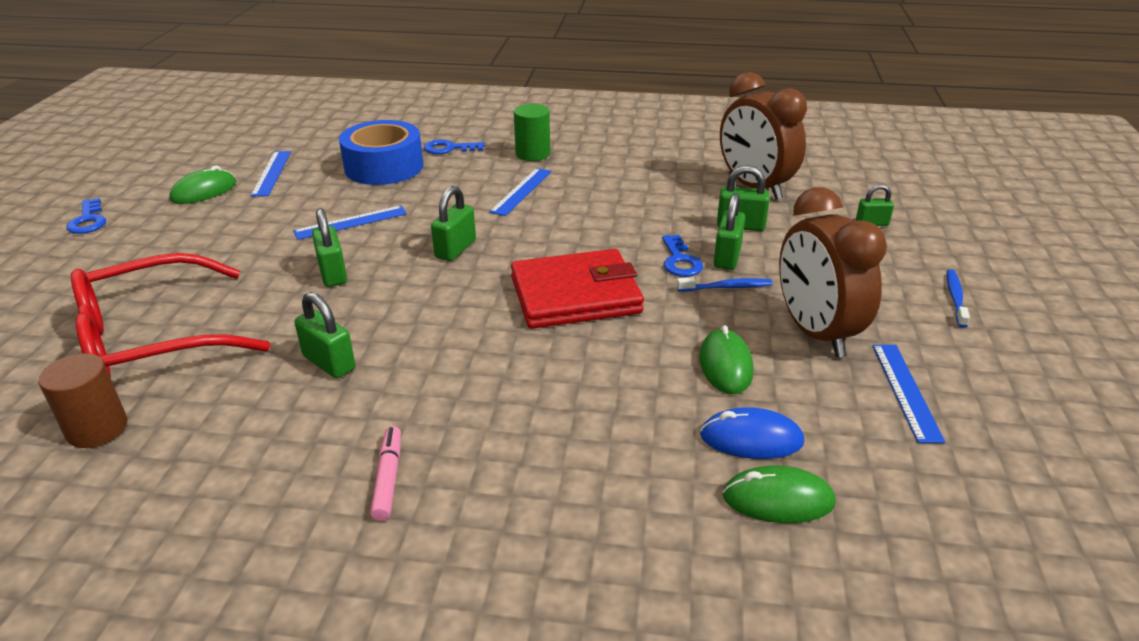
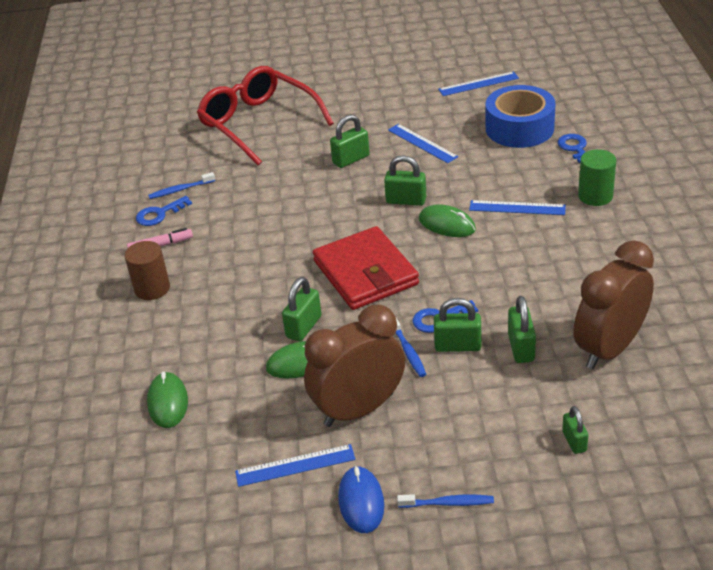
camera: 80 degrees right, 5 degrees up
(88, 220) = (375, 46): blue key -> blue key (159, 214)
(97, 428) = (180, 140): brown cylinder -> brown cylinder (152, 288)
(204, 191) = (435, 69): green mouse -> green mouse (447, 224)
(249, 441) = (180, 190): none -> blue toothbrush
(329, 362) = (254, 192): green padlock -> green padlock (304, 327)
(751, 439) = (222, 385): blue mouse -> blue mouse (361, 502)

